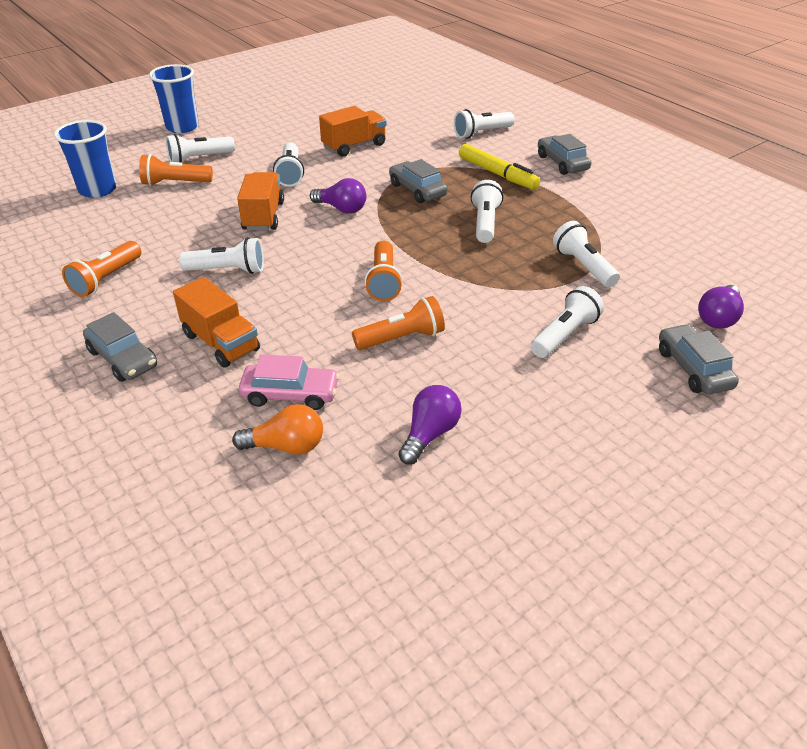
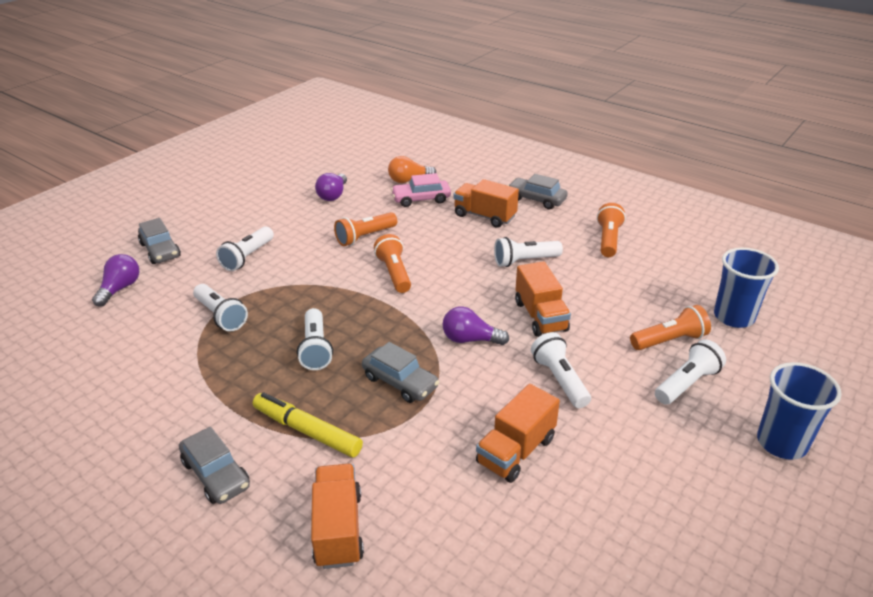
camera: 165 degrees right, 5 degrees down
(481, 133) = (338, 529): white flashlight -> orange truck

